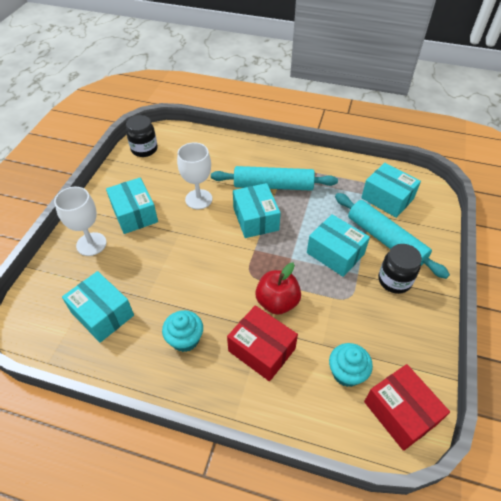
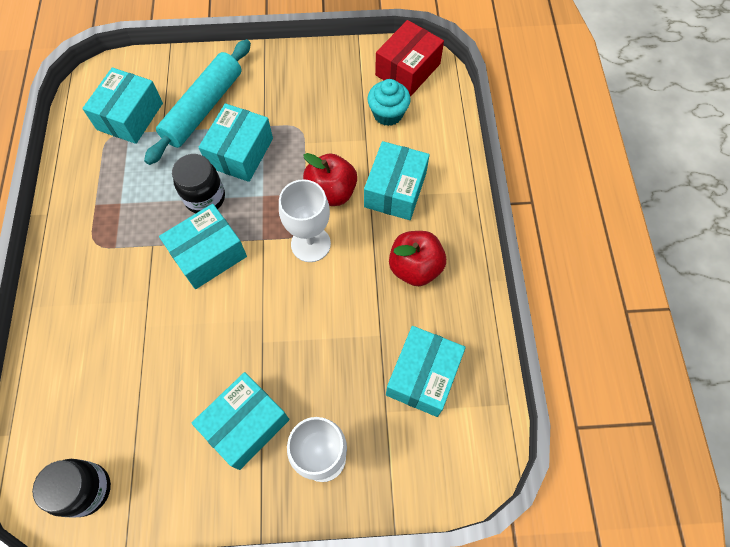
camera: 110 degrees left, 15 degrees up
(185, 339) = (415, 267): turquoise cupcake -> red apple
(198, 199) = (190, 343): white goblet -> white goblet (310, 244)
(261, 350) = (395, 190): red box -> turquoise box
(273, 185) = (136, 252): turquoise rolling pin -> none
(394, 280) = (261, 92): black jar -> black jar (205, 198)

